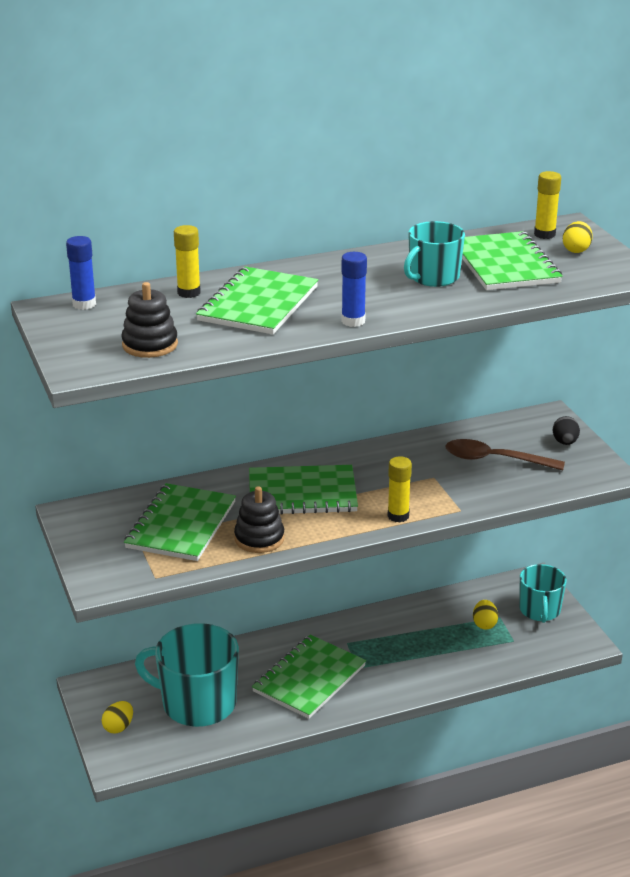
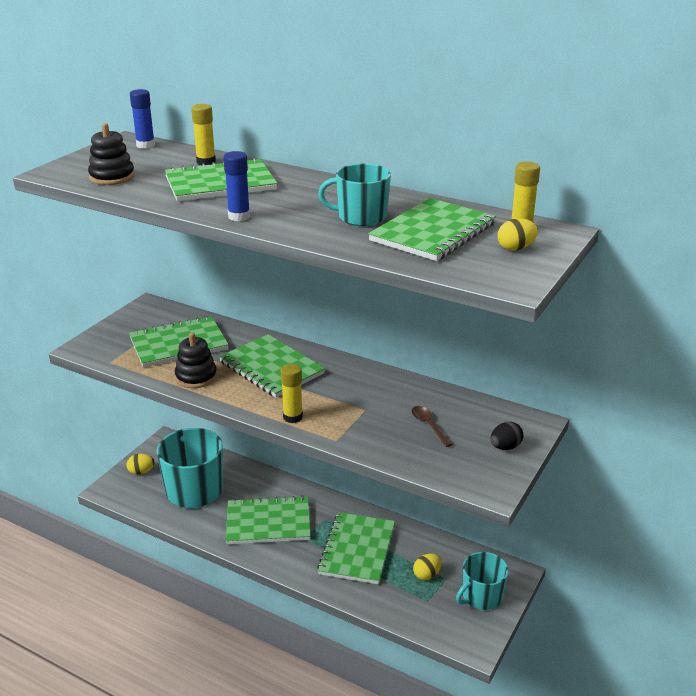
camera: 50 degrees right, 0 degrees up
(409, 645) = (357, 549): none -> green notebook
(495, 460) = (429, 425): brown spoon -> brown spoon, size x0.58

